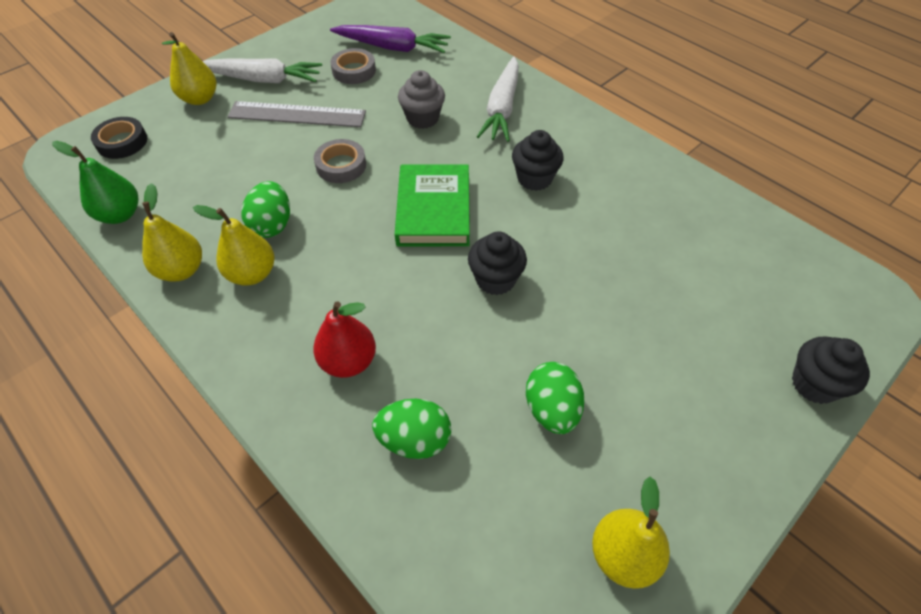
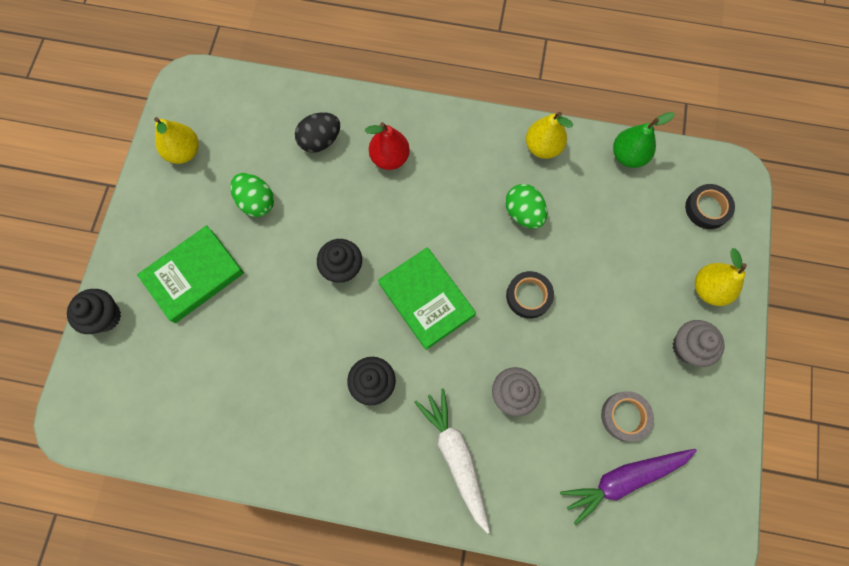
camera: 145 degrees right, 20 degrees up
(252, 274) = (498, 172): yellow pear -> none
(262, 79) = (687, 347): white carrot -> grey cupcake
(297, 114) = (615, 326): grey ruler -> none
(341, 165) = (528, 296): grey tape -> black tape
(414, 440) = (320, 141): green egg -> black egg
(678, 367) = (194, 276): none -> green book

